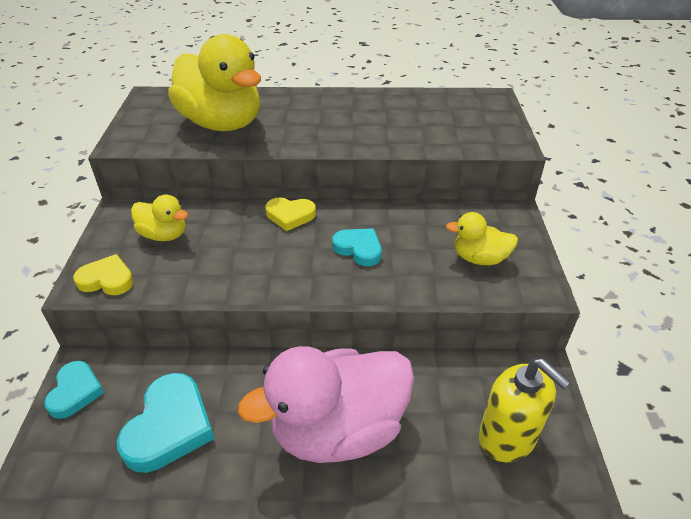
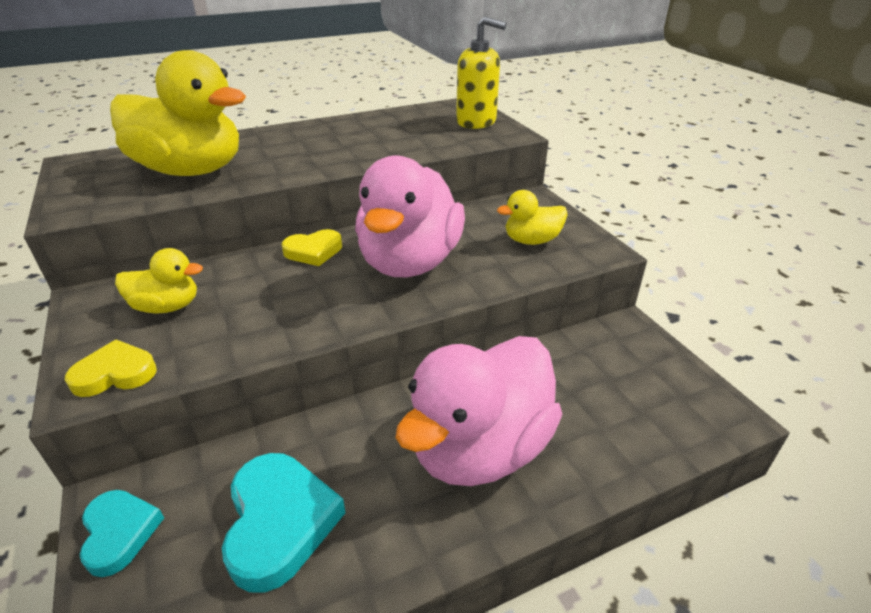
camera: 25 degrees left, 5 degrees down
(358, 249) = (410, 262): turquoise heart -> pink duck
(507, 437) = (641, 393): yellow soap dispenser -> yellow soap dispenser (476, 122)

